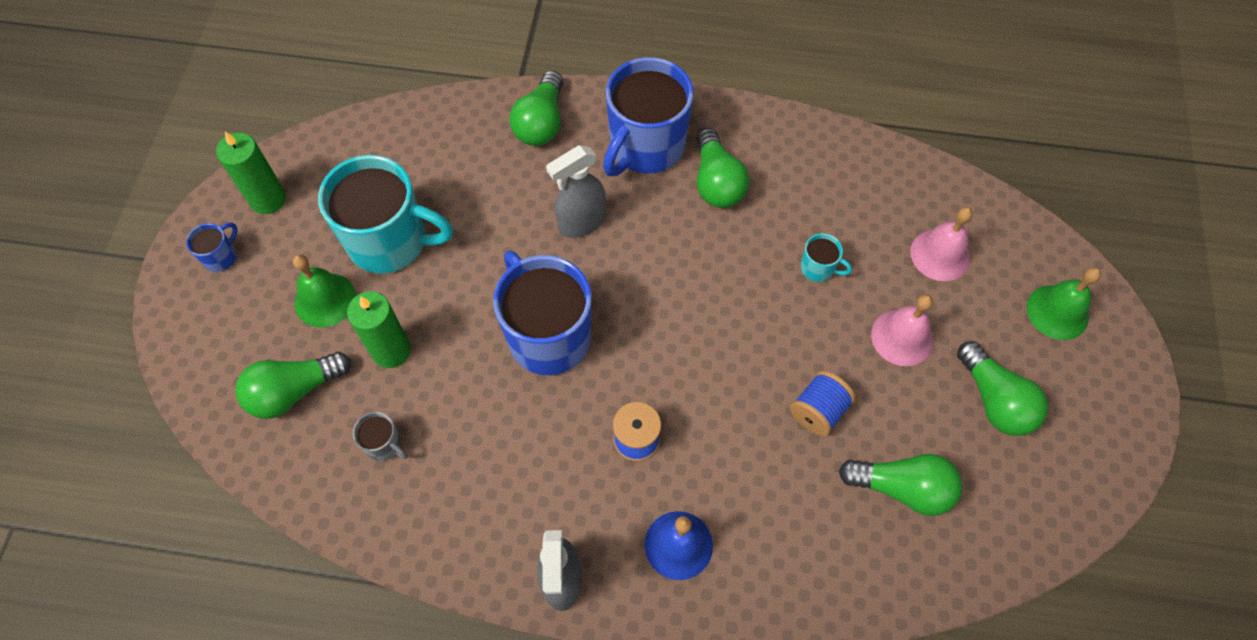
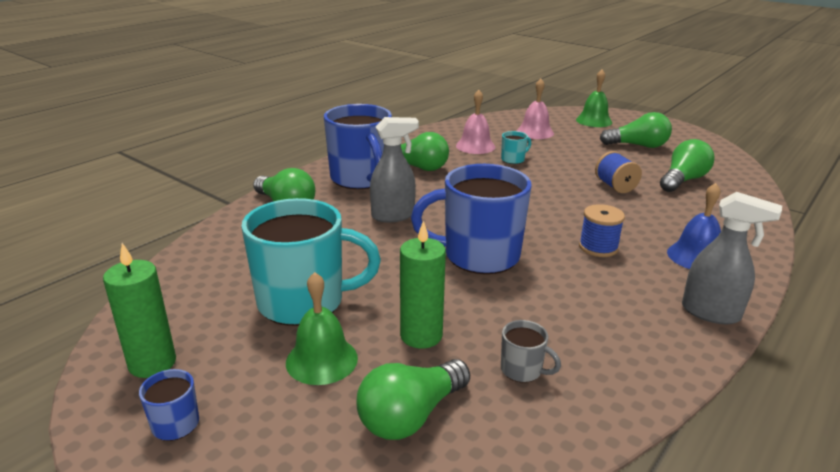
camera: 60 degrees left, 35 degrees down
(294, 391) = (411, 416): green light bulb -> green light bulb turned 45 degrees clockwise
(384, 445) = (522, 370): grey mug -> grey mug turned 60 degrees clockwise
(390, 242) = (304, 302): turquoise mug -> turquoise mug turned 45 degrees clockwise
(581, 223) = (393, 216): grey spray bottle -> grey spray bottle turned 105 degrees counterclockwise
(902, 337) = (580, 154): pink bell -> pink bell (475, 146)

